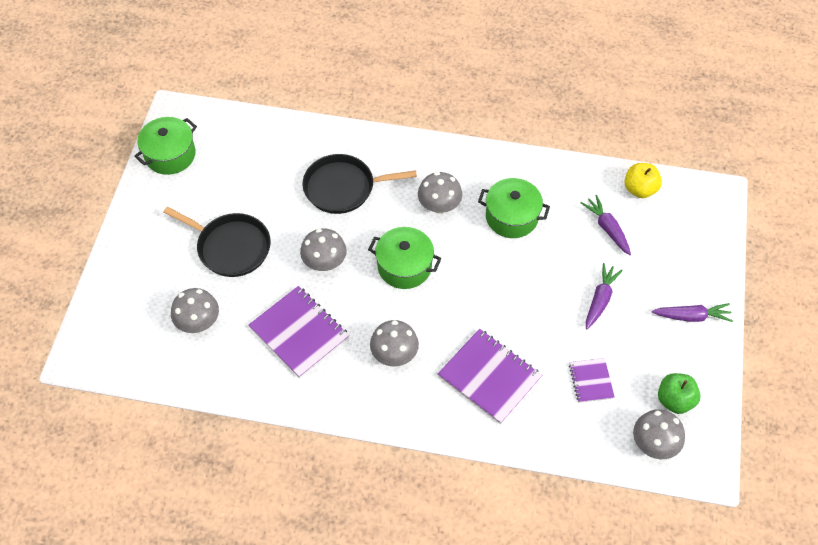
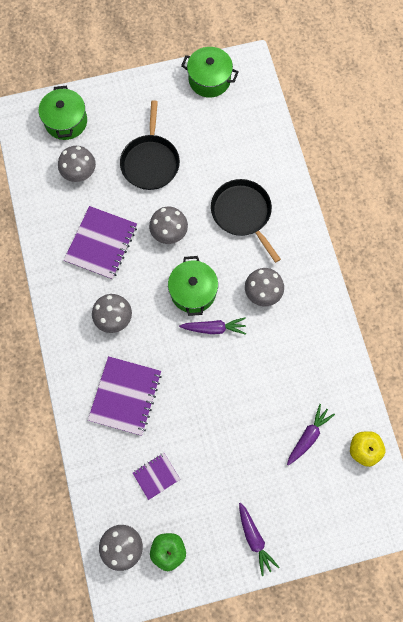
camera: 65 degrees right, 15 degrees up
(511, 217) = (280, 353): green pot -> green pot (66, 121)
(600, 299) = (235, 456): purple carrot -> purple carrot (214, 328)

